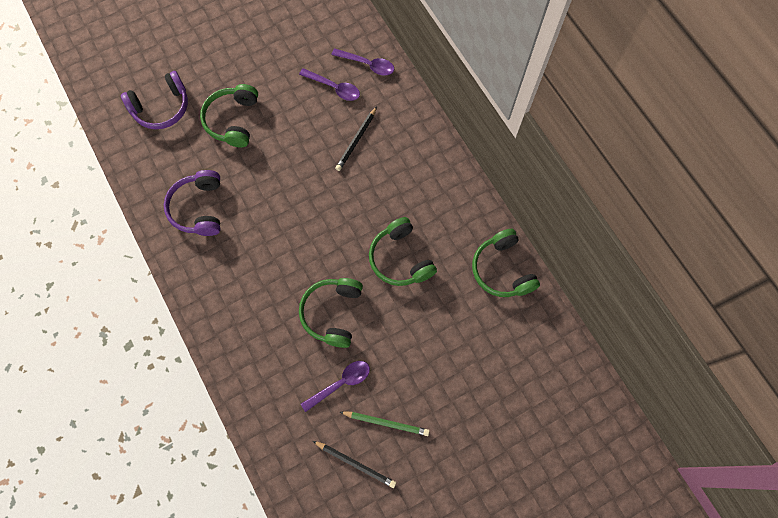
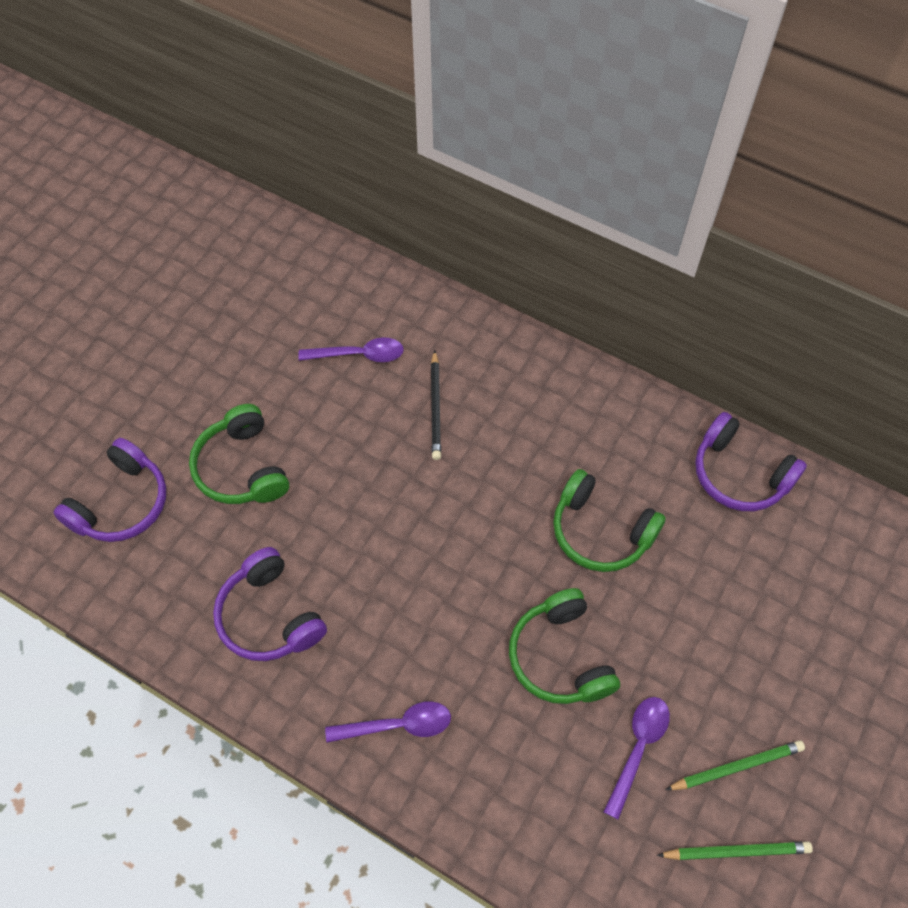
camera: 30 degrees left, 10 degrees down
(355, 464) = (736, 851): black pencil -> green pencil
(367, 64) = (385, 304): purple spoon -> purple spoon (398, 725)
(502, 270) = (739, 474): green headphones -> purple headphones

